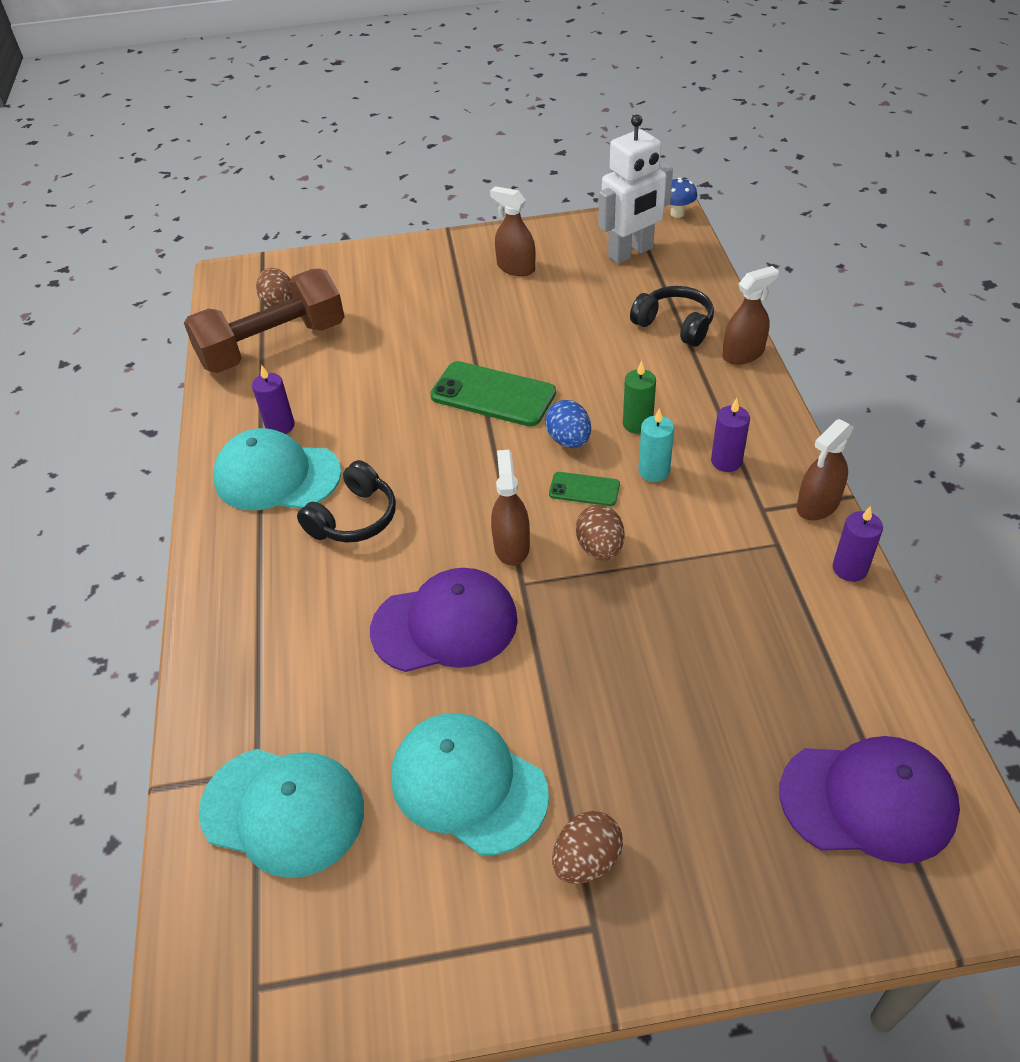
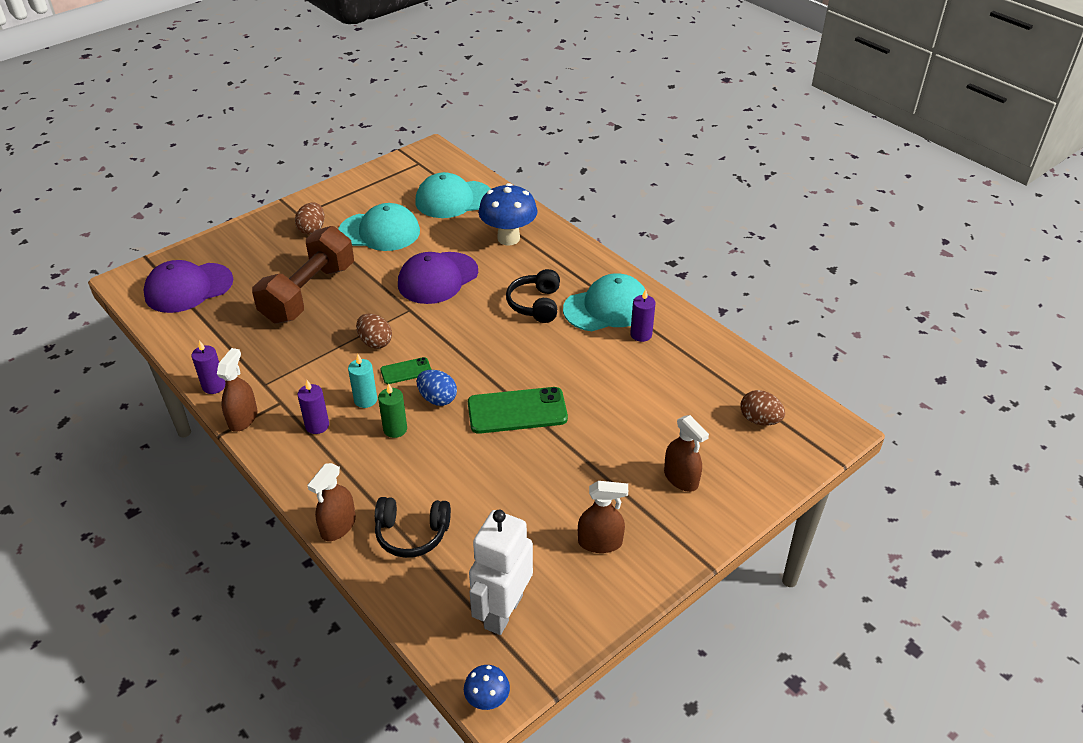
camera: 145 degrees right, 5 degrees down
(273, 345) = (717, 385): brown dumbbell -> brown dumbbell (309, 293)
(281, 658) = (508, 238): none -> blue mushroom
(511, 546) = (429, 324): brown spray bottle -> brown spray bottle (681, 478)

